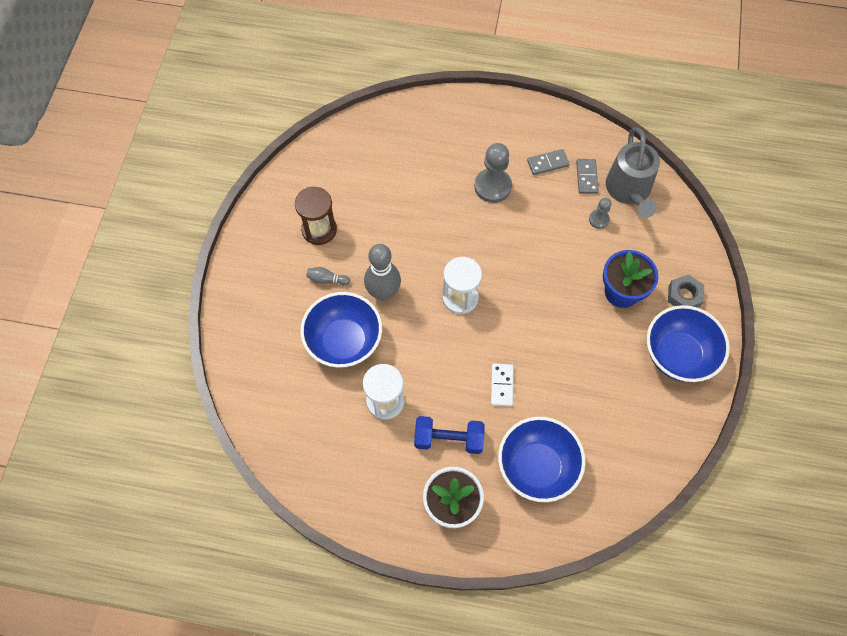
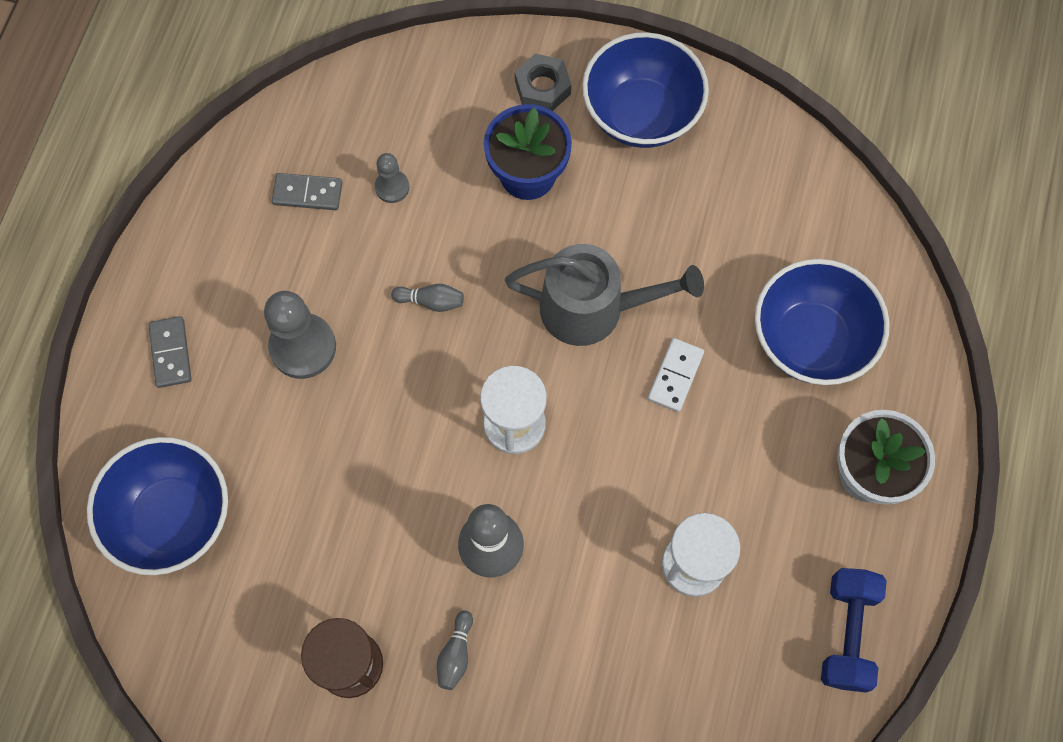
camera: 85 degrees left, 5 degrees up
(344, 341) = (580, 628): blue bowl -> blue bowl (173, 517)
(448, 439) = (762, 467): blue dumbbell -> blue dumbbell (847, 633)
(501, 385) = (675, 376): white domino -> white domino turned 75 degrees counterclockwise
(530, 247) = (431, 301): none -> grey bowling pin
(547, 163) = (269, 251): grey domino -> grey domino (171, 353)
(629, 190) = (343, 133): grey watering can -> grey watering can (593, 308)

